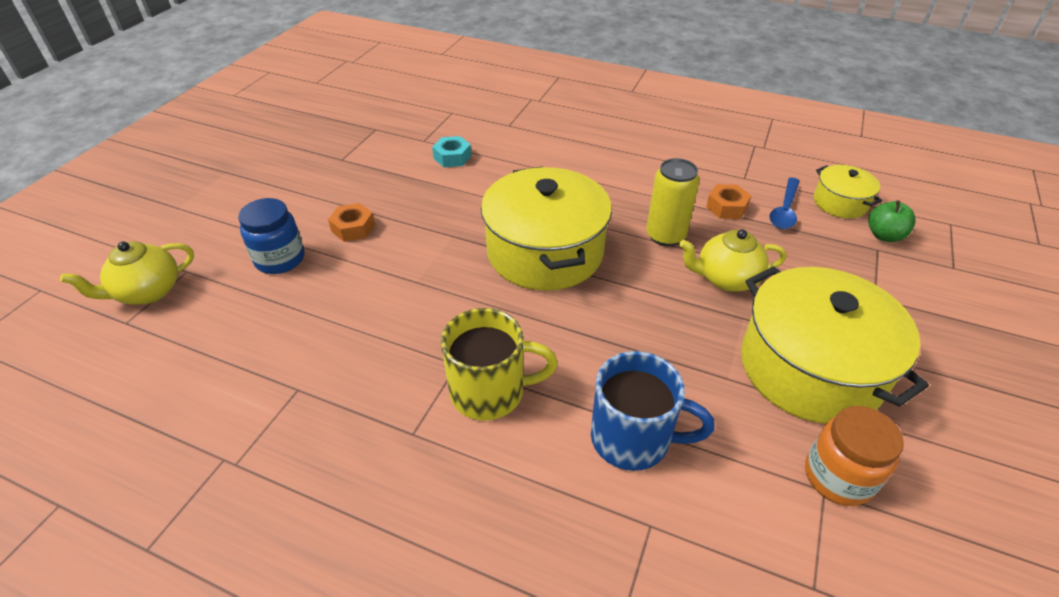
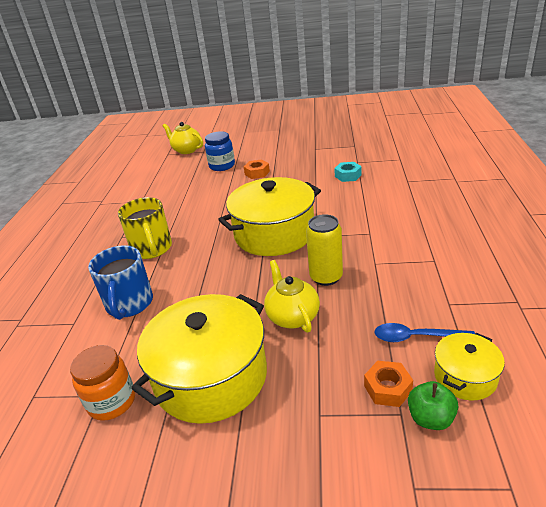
camera: 75 degrees right, 10 degrees down
(726, 207) = (390, 301): orange nut -> orange nut (387, 388)

